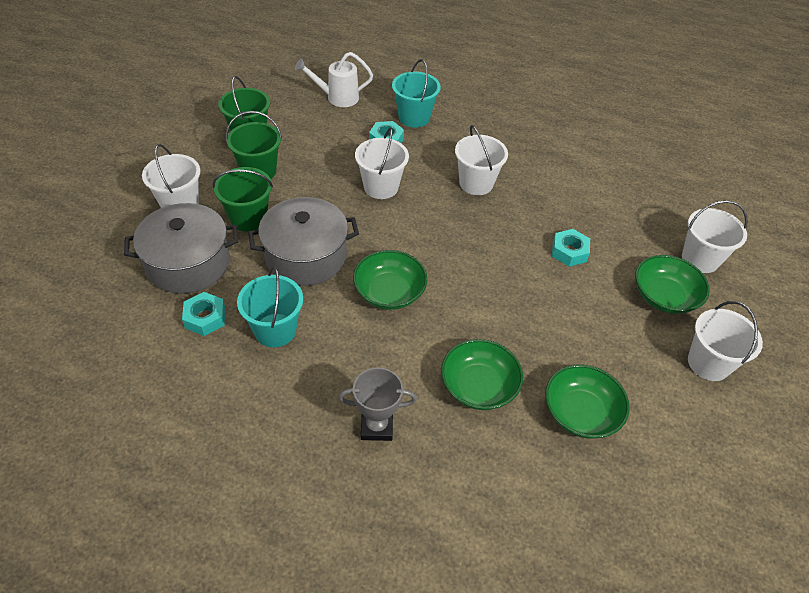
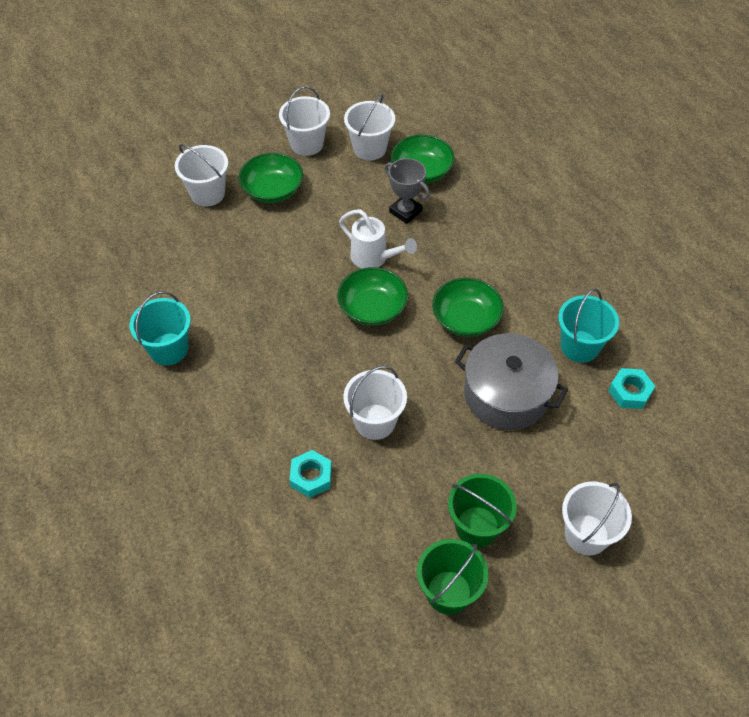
camera: 135 degrees left, 5 degrees up
(188, 263) = (615, 456): grey pot -> none
(248, 218) = (529, 470): green bucket -> none
(338, 98) = (298, 584): white watering can -> white watering can (373, 258)
(376, 426) = (558, 241): grey trophy -> grey trophy (405, 211)
(414, 117) = (249, 489): turquoise bucket -> turquoise bucket (168, 349)
(476, 183) = (286, 366): white bucket -> white bucket (369, 148)
(478, 386) = (468, 221): green bowl -> green bowl (372, 308)
(569, 251) = (292, 259): turquoise nut -> none

